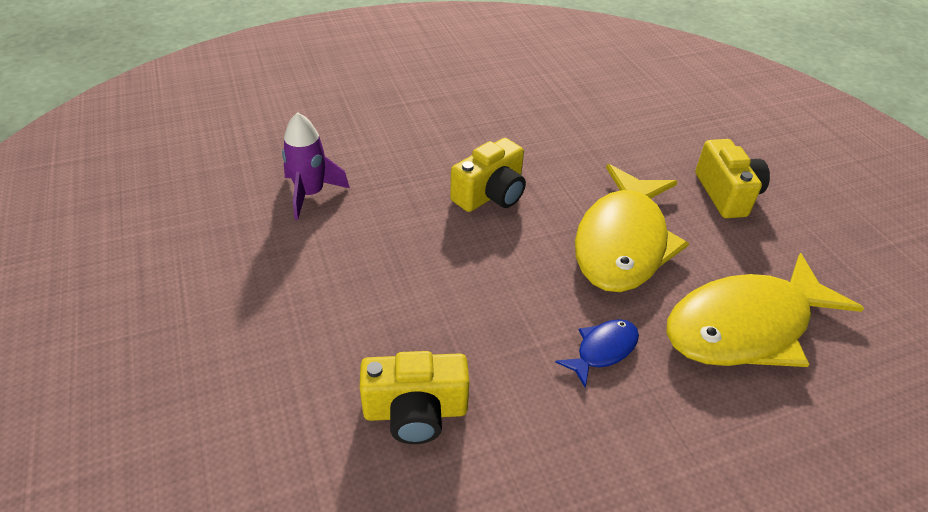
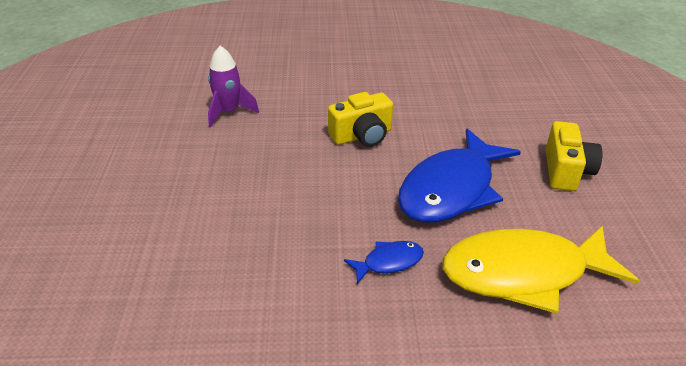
camera: 20 degrees right, 5 degrees down
(415, 411) = (222, 269): yellow camera -> none
(622, 242) = (451, 189): yellow fish -> blue fish

